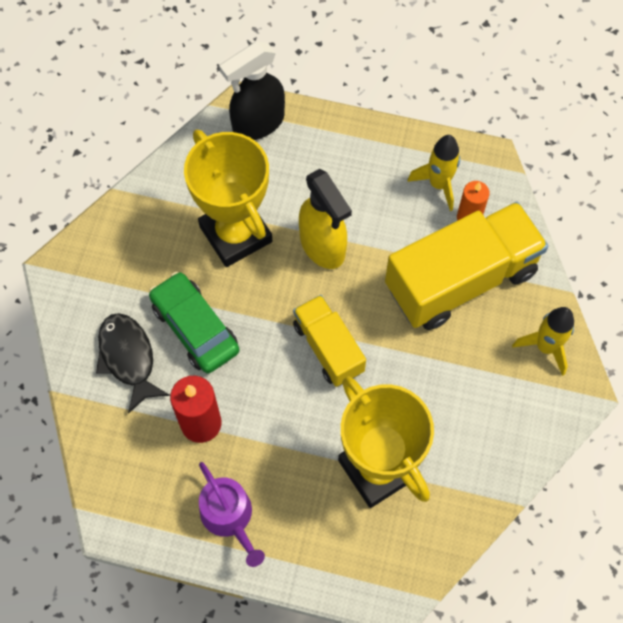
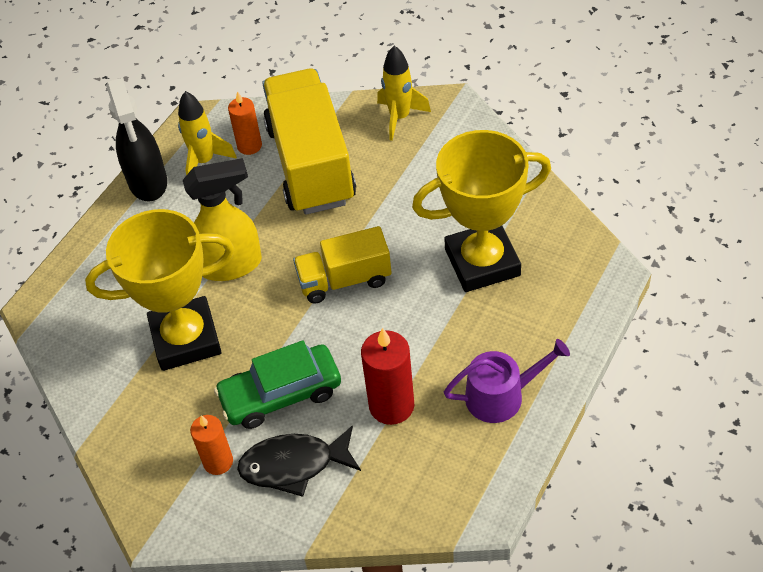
camera: 70 degrees left, 15 degrees down
(121, 298) = (218, 462): none -> orange candle
(258, 123) = (64, 297): black spray bottle -> black spray bottle (148, 182)

